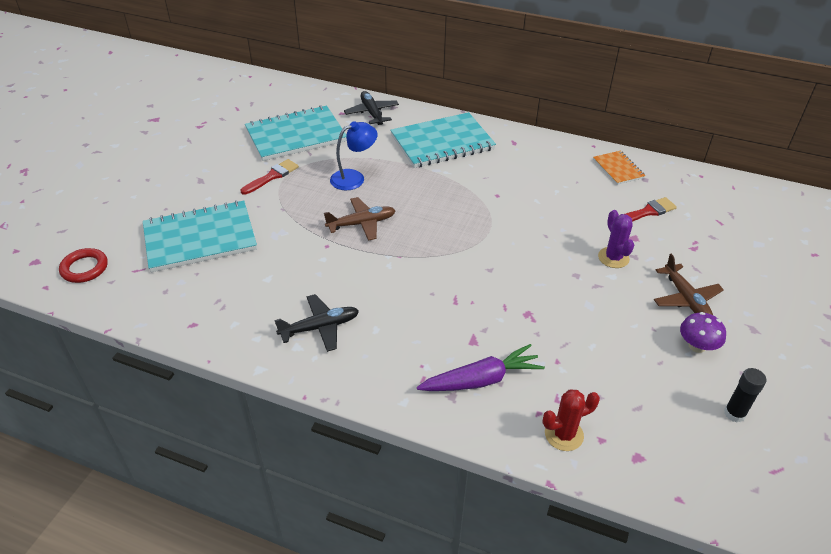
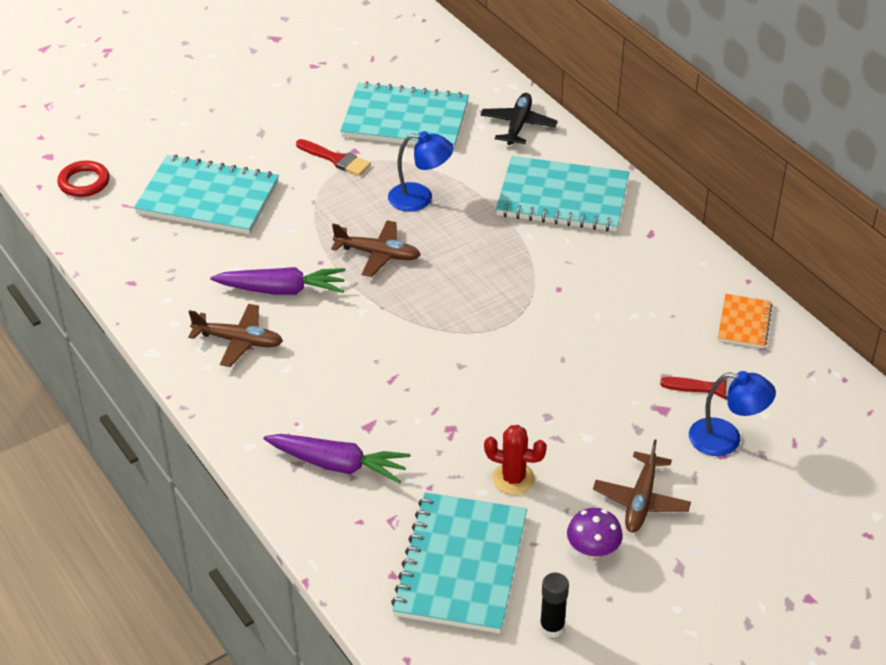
camera: 35 degrees right, 0 degrees up
(272, 176) = (336, 159): red brush -> red brush turned 45 degrees clockwise
(317, 276) = (282, 290): none -> purple carrot
(320, 327) = (238, 341): black plane -> brown plane
(564, 434) = (362, 551): red cactus -> red cactus (513, 479)
(613, 258) = (611, 419): purple cactus -> none
(635, 404) = (461, 565): none -> turquoise notebook
(685, 238) = (726, 439): none -> blue lamp

